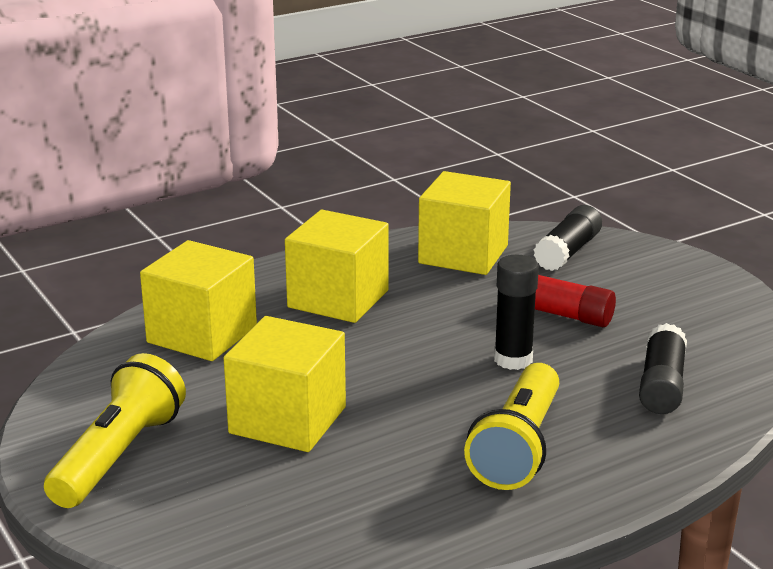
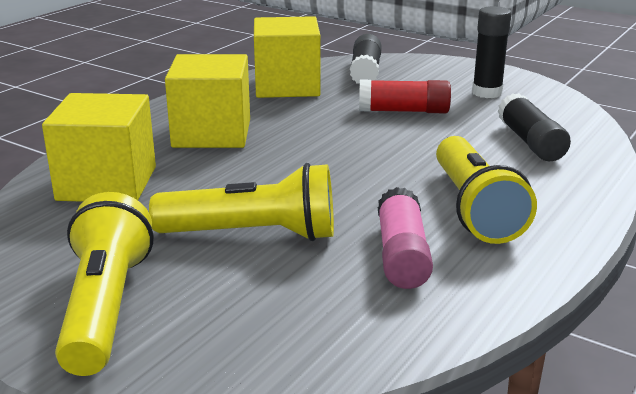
camera: 25 degrees left, 0 degrees up
(288, 420) = (254, 234): yellow cube -> yellow flashlight
(401, 476) = (402, 255): none -> pink glue stick
(513, 359) = (401, 148): black glue stick -> black glue stick (487, 93)

